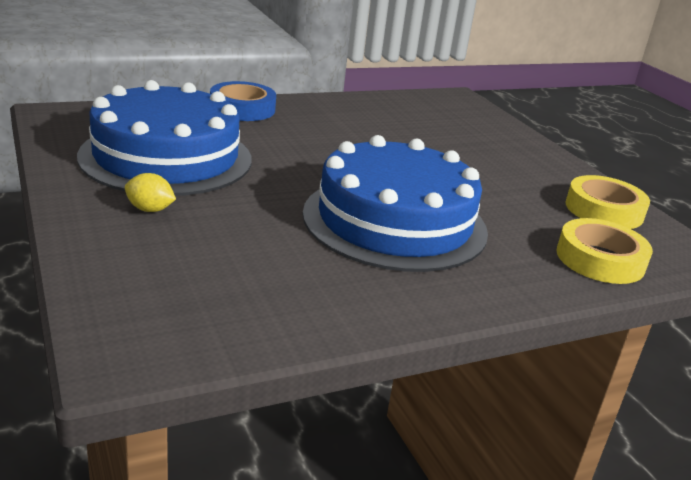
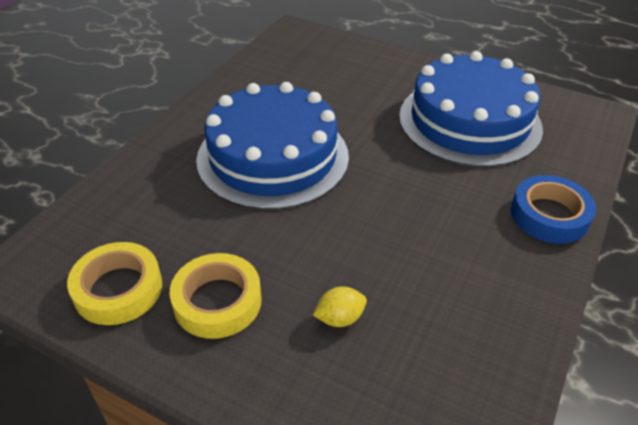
camera: 145 degrees right, 15 degrees up
(150, 209) = (400, 83): yellow lemon -> yellow lemon (340, 318)
(600, 259) = (107, 210): yellow tape -> yellow tape (217, 301)

